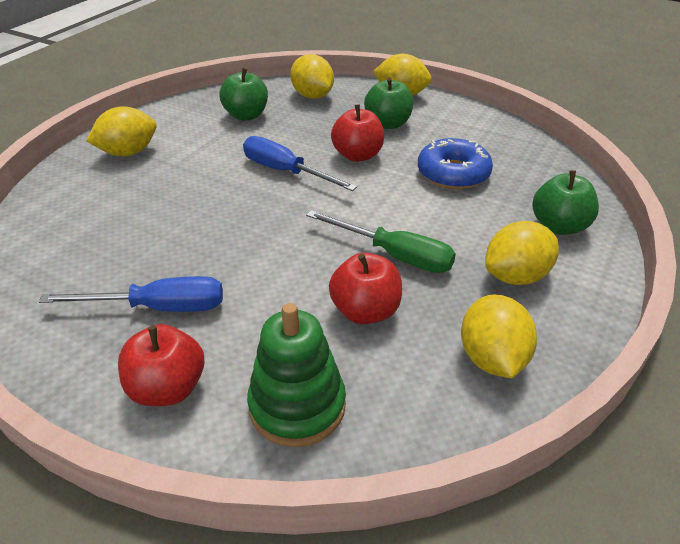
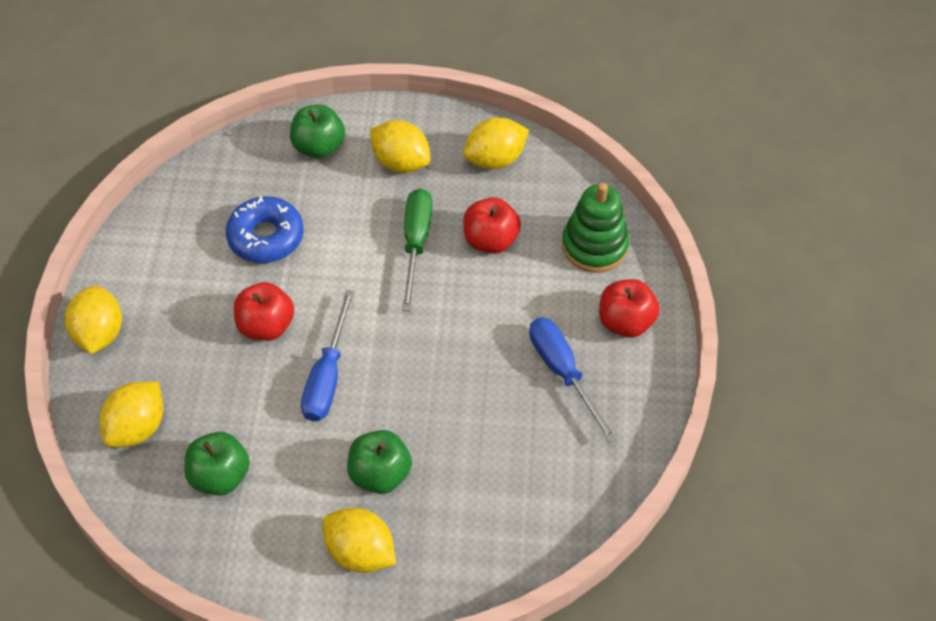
camera: 115 degrees left, 15 degrees up
(388, 124) = (183, 322): green apple -> green apple (380, 474)

